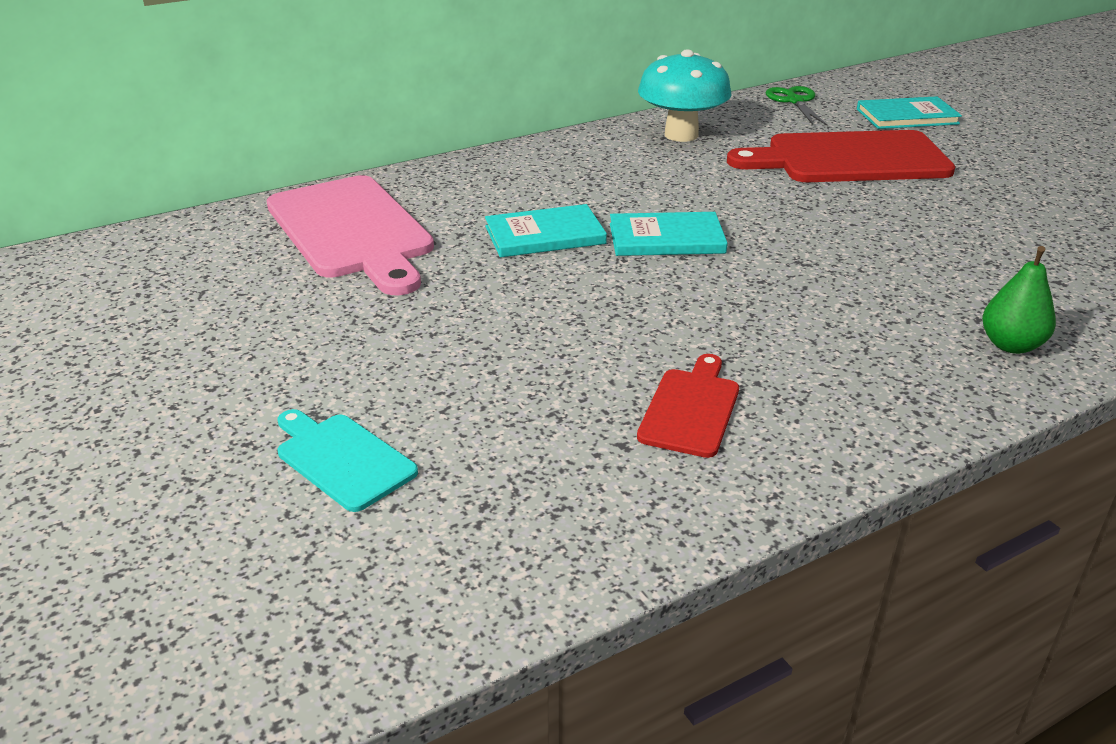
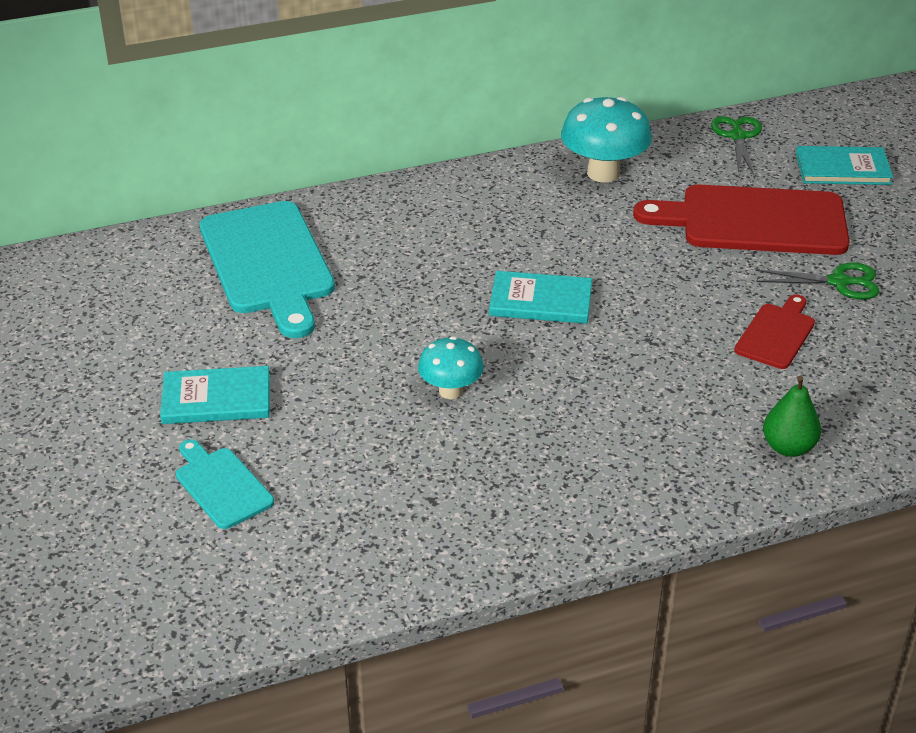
camera: 10 degrees right, 5 degrees up
(351, 231) = (268, 263): pink cutting board -> turquoise cutting board
(545, 235) = (434, 286): turquoise book -> turquoise book (216, 399)
(601, 328) = (450, 391): none -> turquoise mushroom
(691, 409) = (496, 475): red cutting board -> red cutting board (776, 334)
(962, 198) = (838, 282): none -> green scissors

